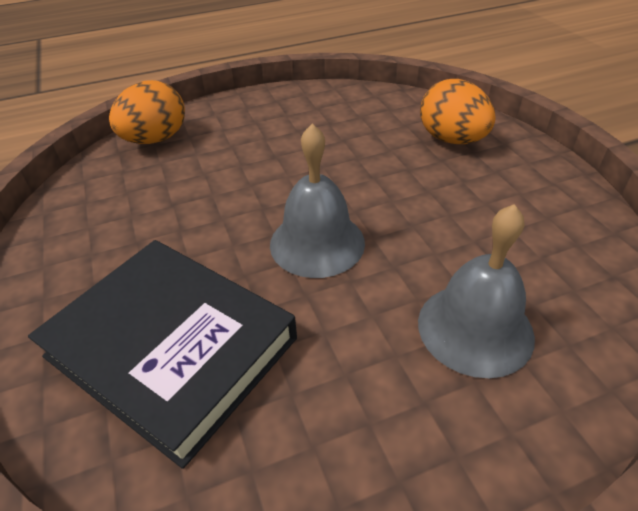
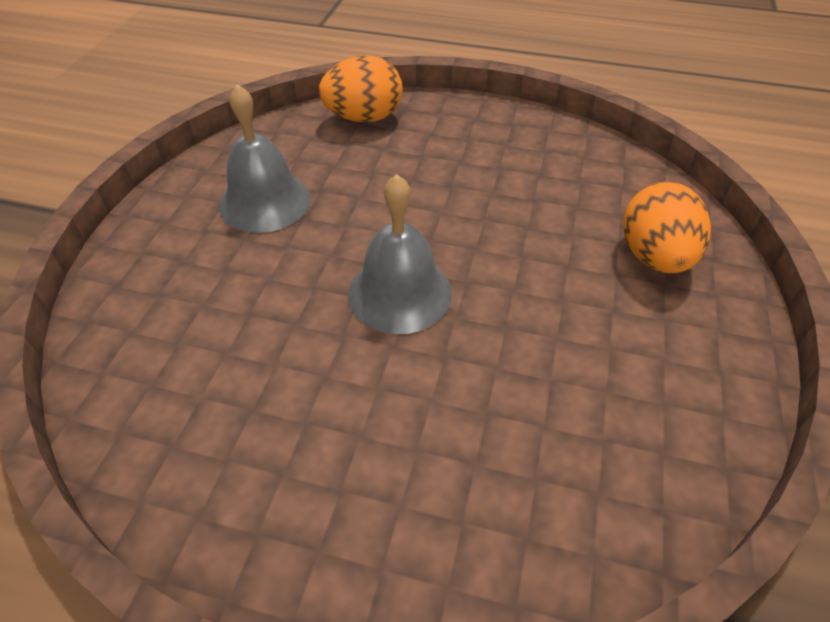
camera: 35 degrees right, 5 degrees up
(171, 347) = (207, 315): black book -> none
(475, 328) = (453, 461): grey bell -> grey bell (265, 202)

